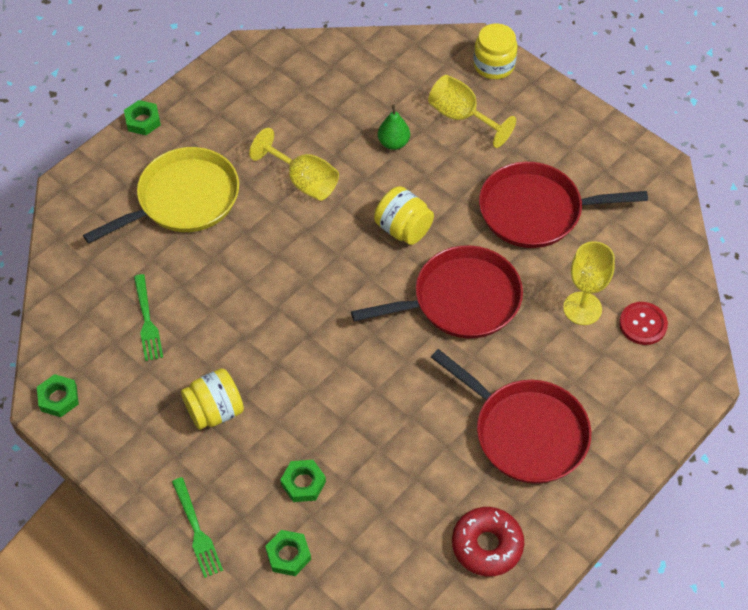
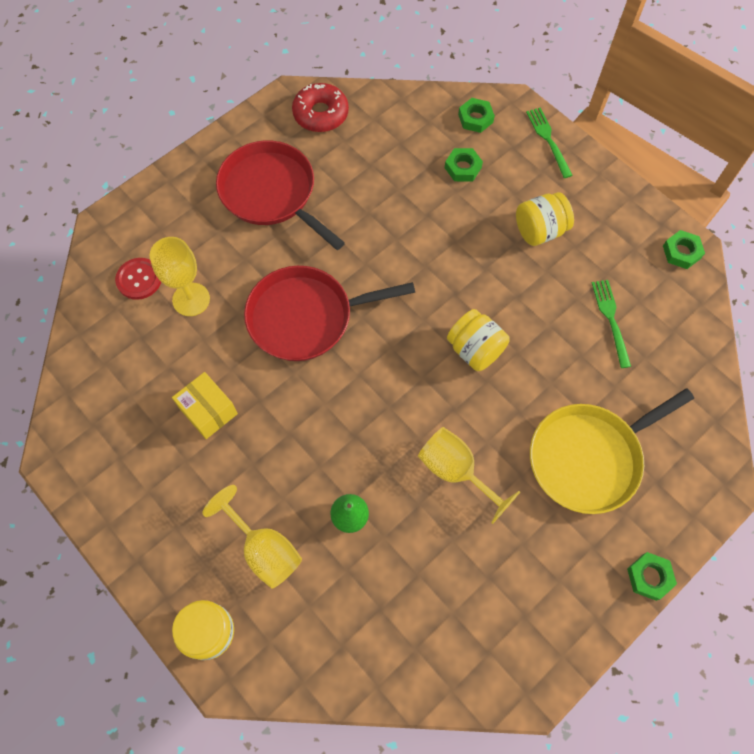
camera: 175 degrees left, 10 degrees up
(403, 229) = (352, 401): yellow jar -> yellow jar (475, 349)
(535, 211) = (208, 411): red pan -> yellow box

